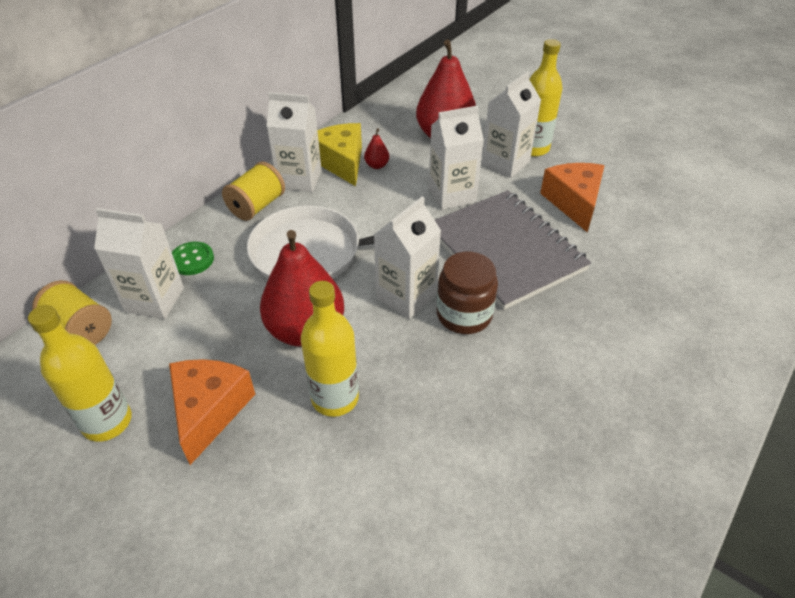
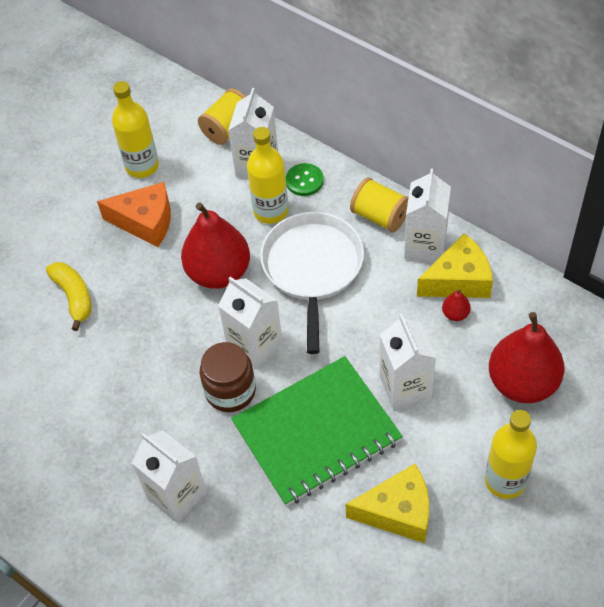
camera: 95 degrees right, 10 degrees up
(322, 490) = (74, 297): none -> yellow banana
(335, 398) = (149, 298): yellow bottle -> yellow bottle (271, 211)
(505, 163) = (470, 446): white carton -> white carton (176, 495)
(505, 250) = (316, 432): grey notebook -> green notebook
(574, 202) = (398, 512): orange cheese -> yellow cheese

